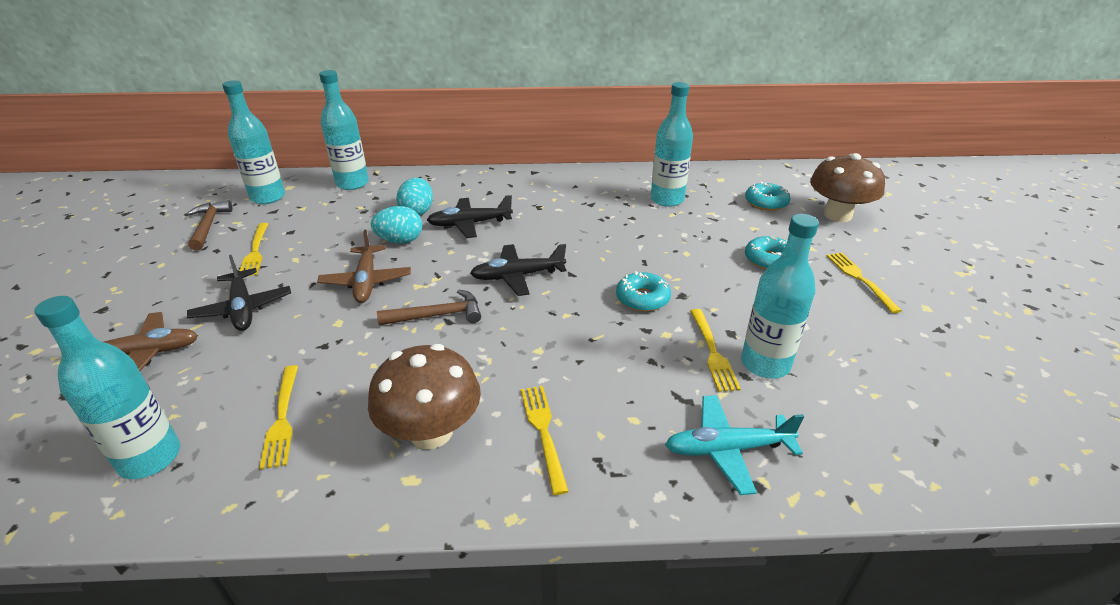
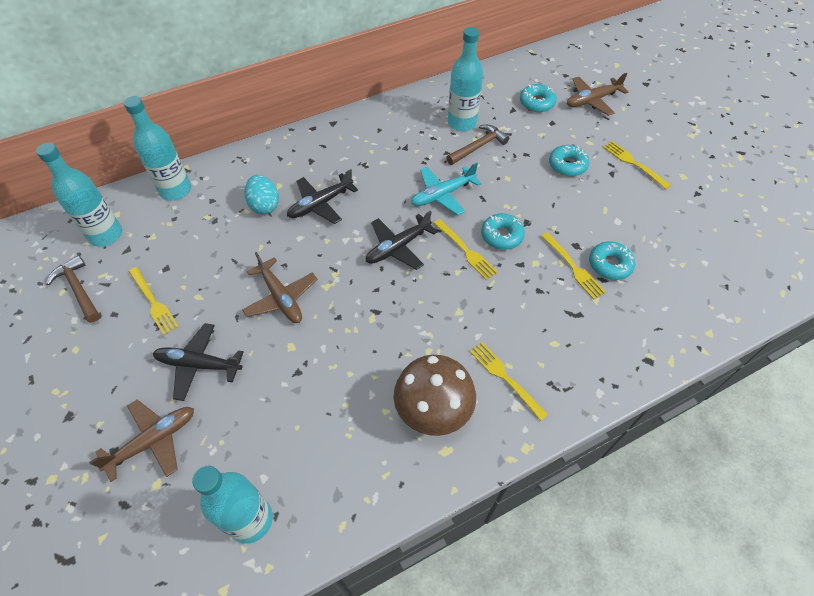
camera: 25 degrees left, 20 degrees up
(243, 308) = (198, 364): black plane -> black plane turned 150 degrees clockwise
(282, 418) = (320, 446): yellow fork -> yellow fork (466, 250)
(400, 241) = (275, 244): turquoise egg -> none
(437, 315) = (363, 309): brown hammer -> brown hammer (478, 147)
(727, 449) = (620, 342): turquoise plane -> turquoise plane (442, 195)
(765, 364) = (610, 264): turquoise bottle -> turquoise donut
(837, 215) = (592, 100): brown mushroom -> brown plane

